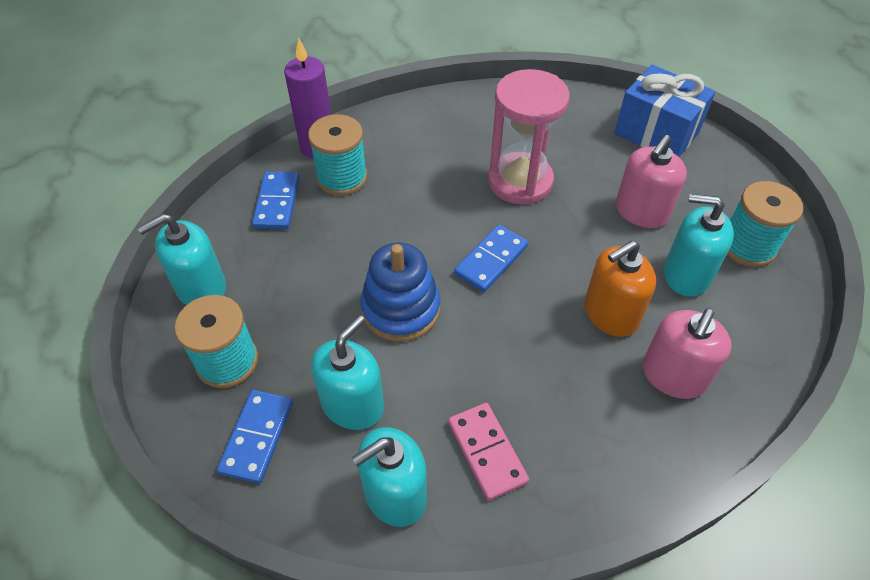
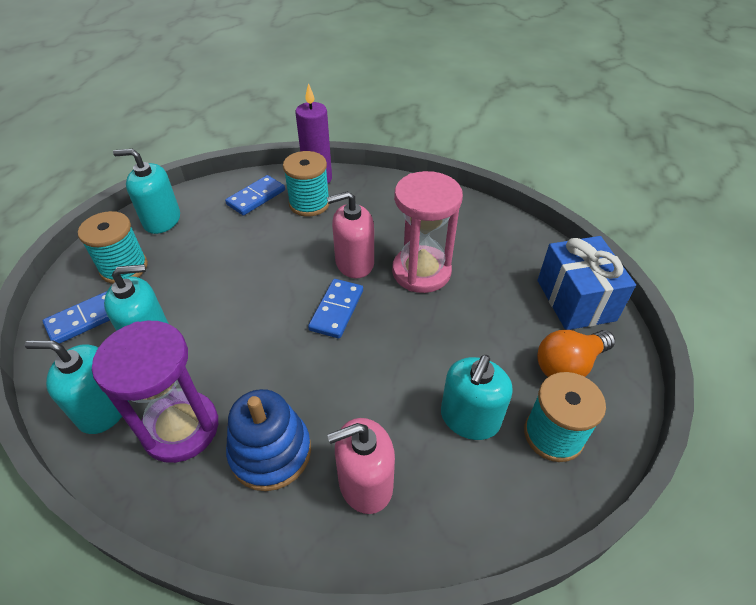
camera: 40 degrees right, 5 degrees down
(401, 309) = (245, 302): blue stacking toy -> blue stacking toy (270, 452)
(486, 452) = (181, 428): pink domino -> purple hourglass
(491, 260) = (336, 310): blue domino -> blue domino turned 60 degrees counterclockwise
(610, 314) = (374, 403): orange soap dispenser -> none
(641, 212) = (490, 348): pink soap dispenser -> pink soap dispenser (354, 263)
(686, 274) = (469, 418): turquoise soap dispenser -> turquoise soap dispenser turned 120 degrees counterclockwise
(704, 188) = (568, 365): none -> orange light bulb

